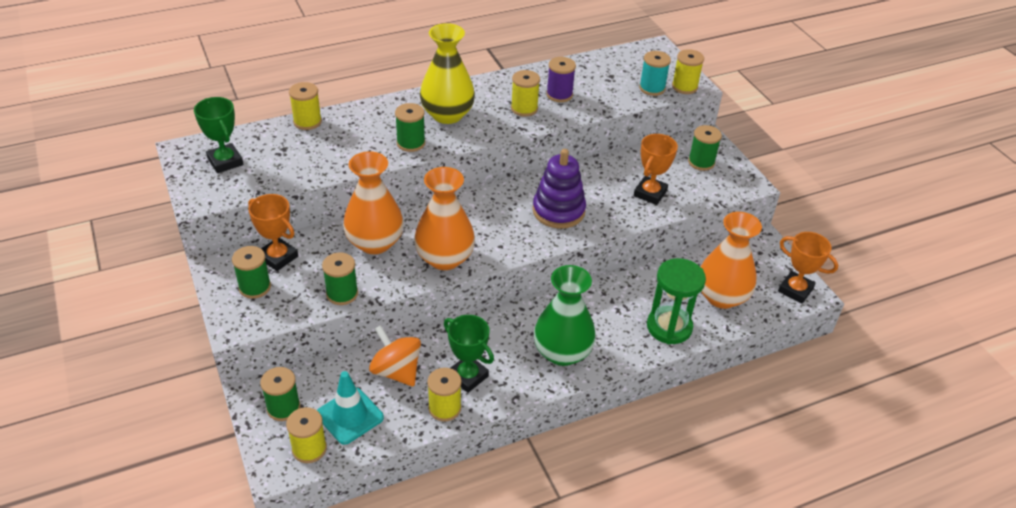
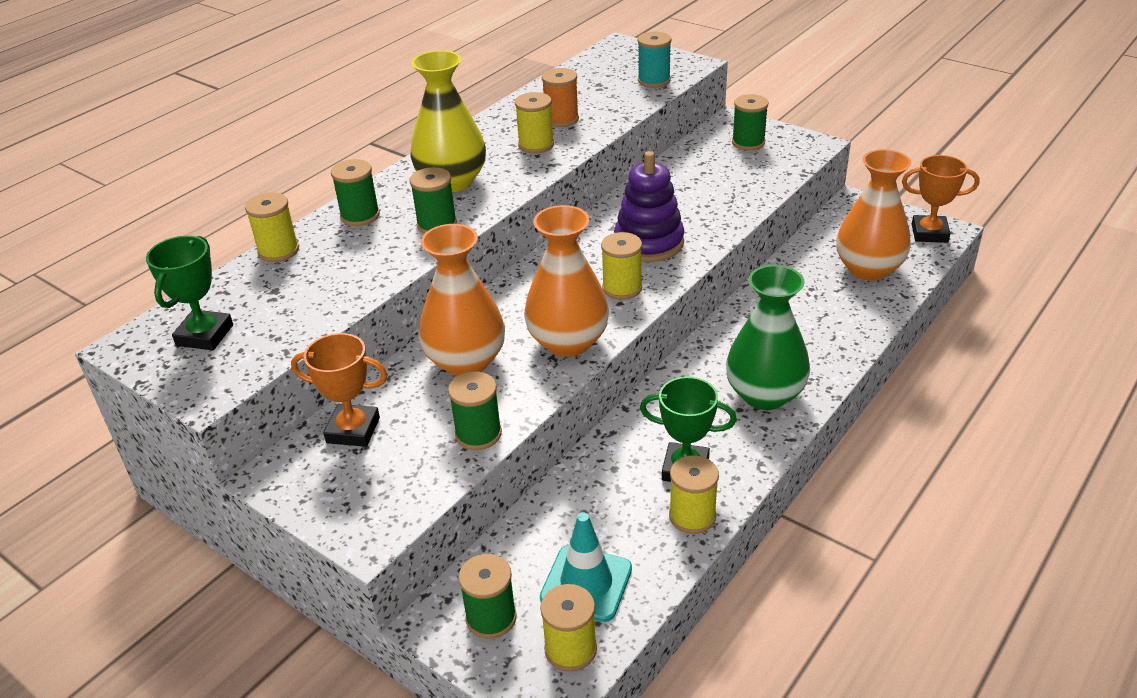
camera: 25 degrees left, 5 degrees down
(225, 162) = (205, 335): green trophy -> green trophy turned 75 degrees clockwise
(255, 287) = (353, 478): green spool -> green spool (360, 216)
(396, 371) = (596, 504): orange spinning top -> none
(559, 95) = (561, 119): purple spool -> orange spool
(650, 193) = (727, 189): orange trophy -> none
(669, 327) = (847, 319): green hourglass -> none
(684, 87) = (685, 68): yellow spool -> yellow spool (622, 288)

